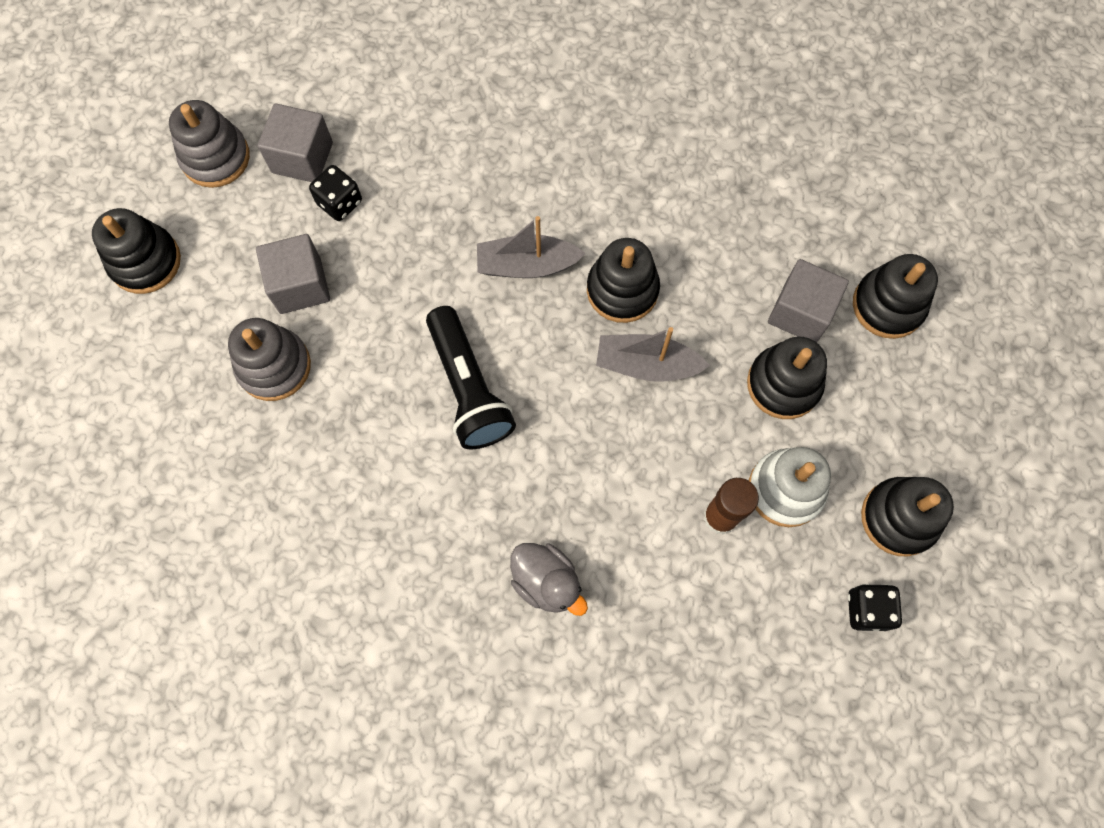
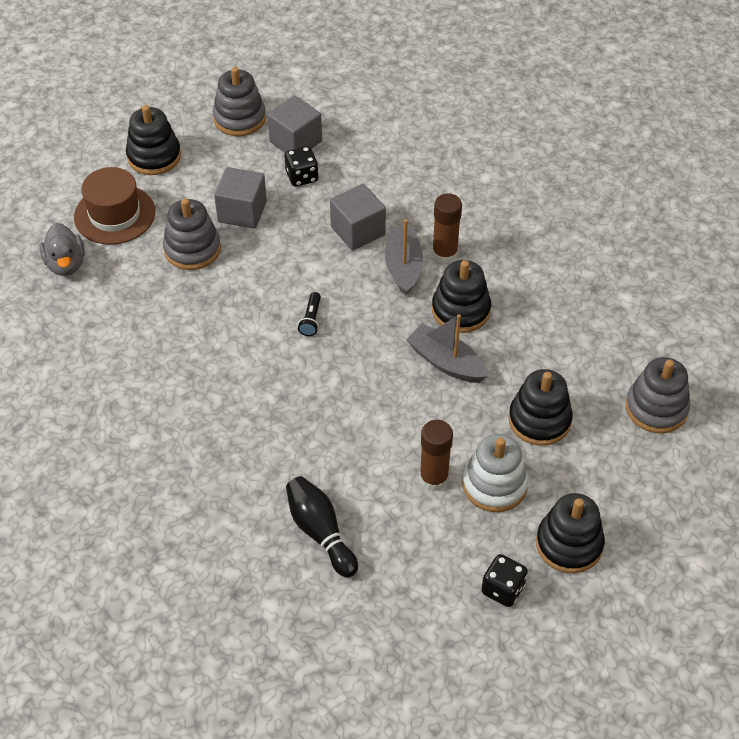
camera: 30 degrees right, 20 degrees down
(149, 367) = (114, 214): none -> brown hat
(469, 389) = (311, 320): black flashlight -> black flashlight, size x0.43
(527, 265) = (403, 266): grey boat -> grey boat turned 60 degrees clockwise
(546, 582) = (282, 456): grey duck -> grey duck (66, 264)
(561, 225) = (444, 254): none -> brown glue stick
(645, 652) = (320, 532): none -> black bowling pin
(800, 312) = (584, 382): grey cube -> grey cube (358, 231)
(888, 305) = (656, 408): black stacking toy -> grey stacking toy

